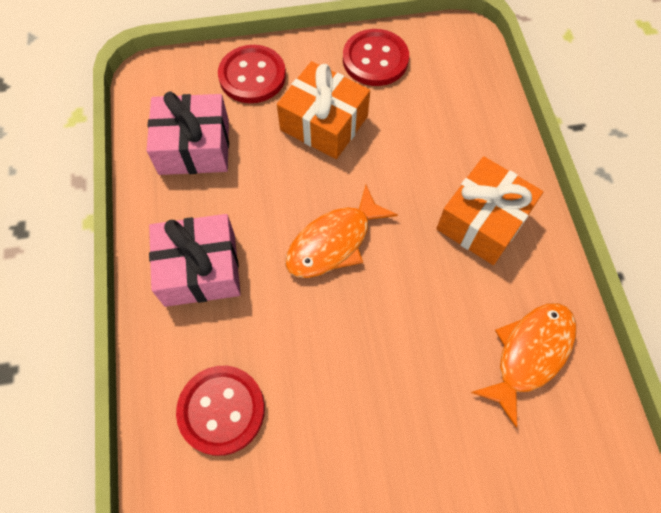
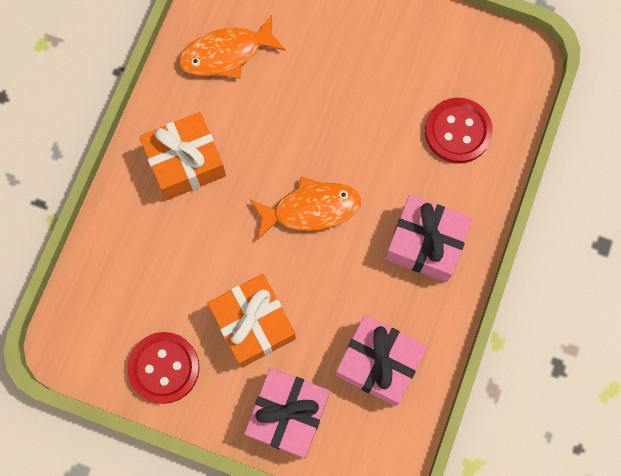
camera: 150 degrees left, 10 degrees up
(252, 76) = (288, 414): red button -> pink gift

